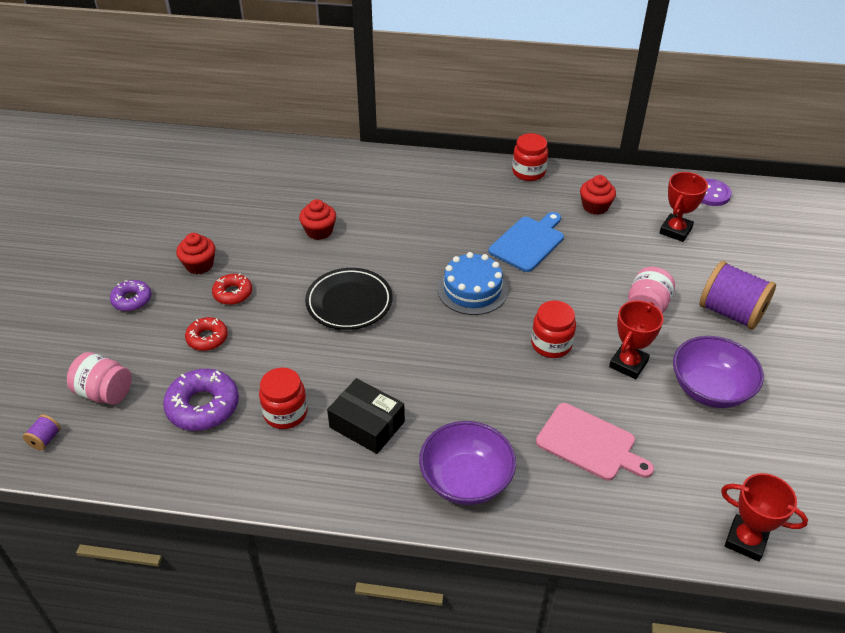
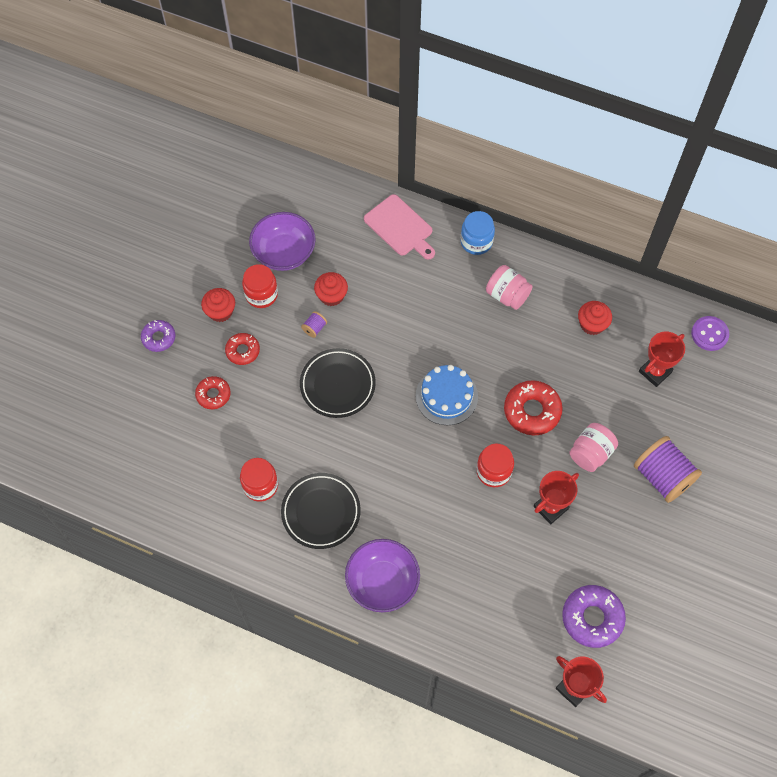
camera: 15 degrees right, 20 degrees up
(45, 439) = (77, 464): purple spool -> purple spool (314, 328)
(105, 393) = (125, 430): pink jar -> pink jar (507, 295)
(203, 406) = (198, 463): purple donut -> purple donut (592, 618)
(367, 424) = (321, 512): black box -> black plate
(453, 167) = (476, 242): none -> blue jar
(528, 172) = (545, 265): red jar -> red jar (261, 294)
(528, 242) = (514, 353): blue cutting board -> none
(568, 284) = (532, 411): none -> red donut
(590, 443) = (489, 575): pink cutting board -> pink cutting board (400, 227)
(710, 389) = (608, 549): purple bowl -> purple bowl (284, 252)

